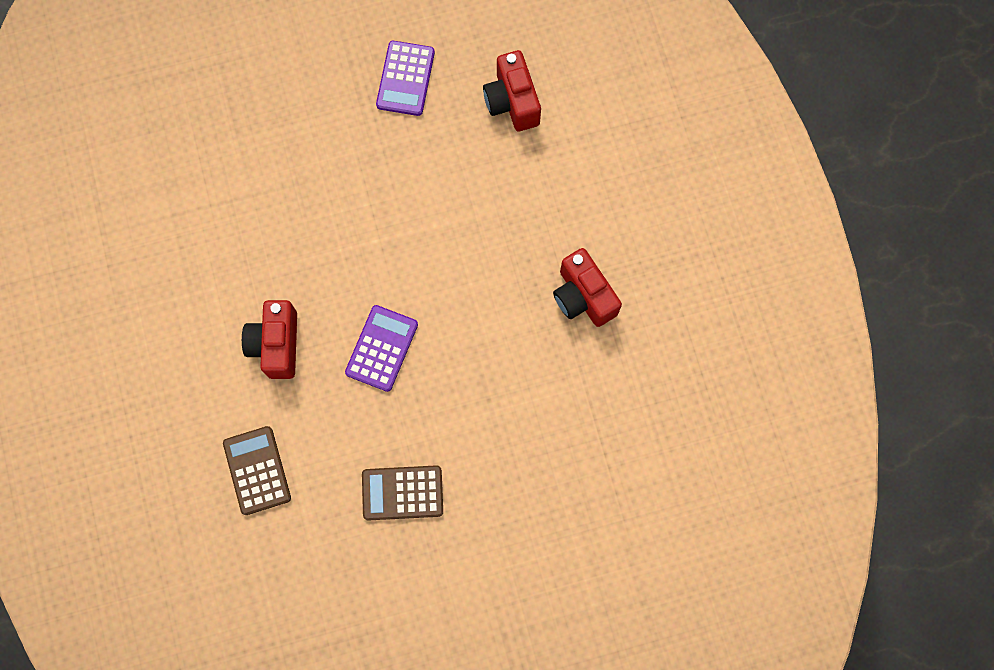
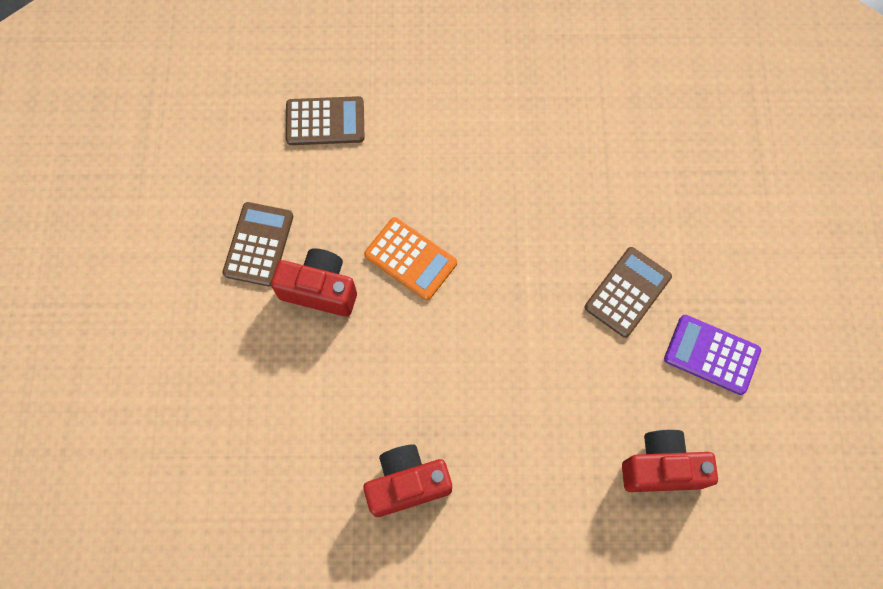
camera: 105 degrees right, 5 degrees down
(276, 344) = (443, 163): red camera -> red camera (320, 289)
(366, 155) = (627, 292): none -> brown calculator
(381, 348) = (410, 259): purple calculator -> orange calculator

